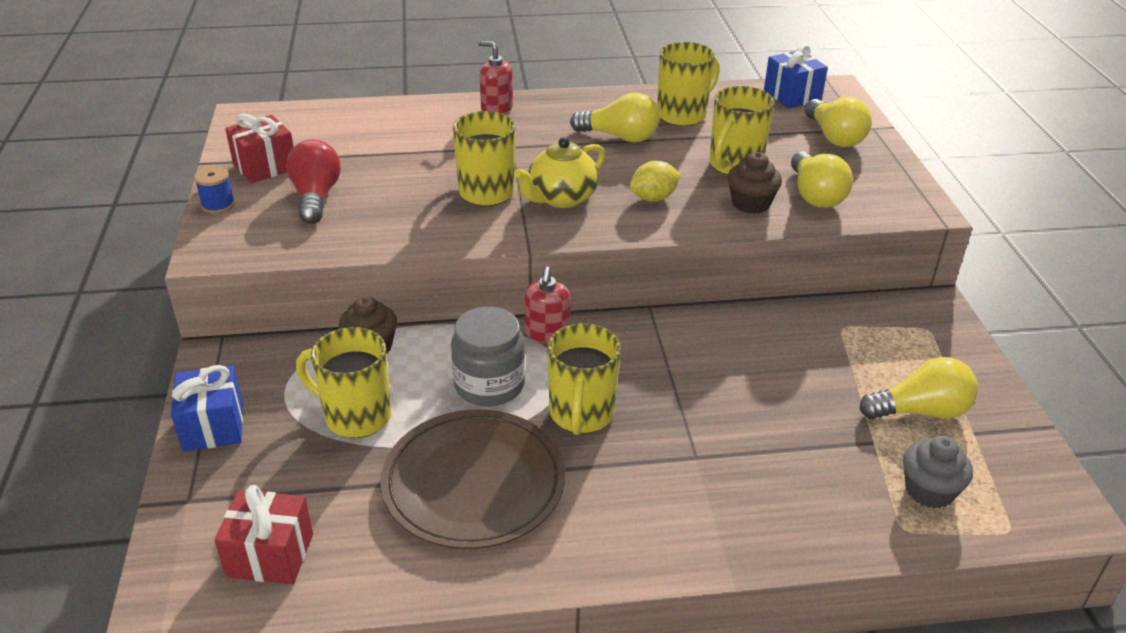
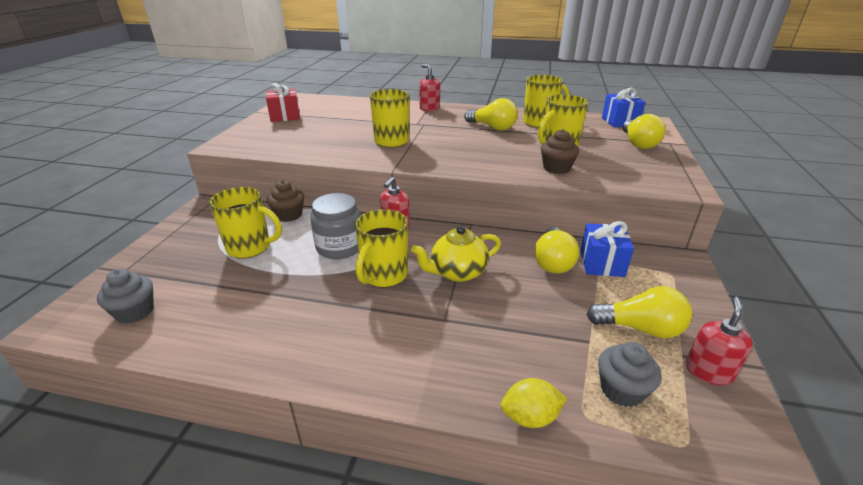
camera: 20 degrees right, 5 degrees down
(213, 426) = (172, 237): blue gift -> blue gift (602, 263)
(218, 205) = (245, 128): blue spool -> none
(270, 555) = (135, 312): red gift -> grey cupcake
(316, 197) = (297, 131): red light bulb -> none
(356, 416) = (250, 247): yellow mug -> yellow mug turned 150 degrees clockwise
(474, 483) = (285, 300): brown plate -> none
(561, 198) = (433, 149): yellow teapot -> yellow teapot (457, 272)
(653, 198) = (492, 157): yellow lemon -> yellow lemon (530, 417)
(815, 195) = (606, 170): yellow light bulb -> yellow light bulb (553, 262)
(1005, 445) = (708, 371): none -> red soap dispenser

